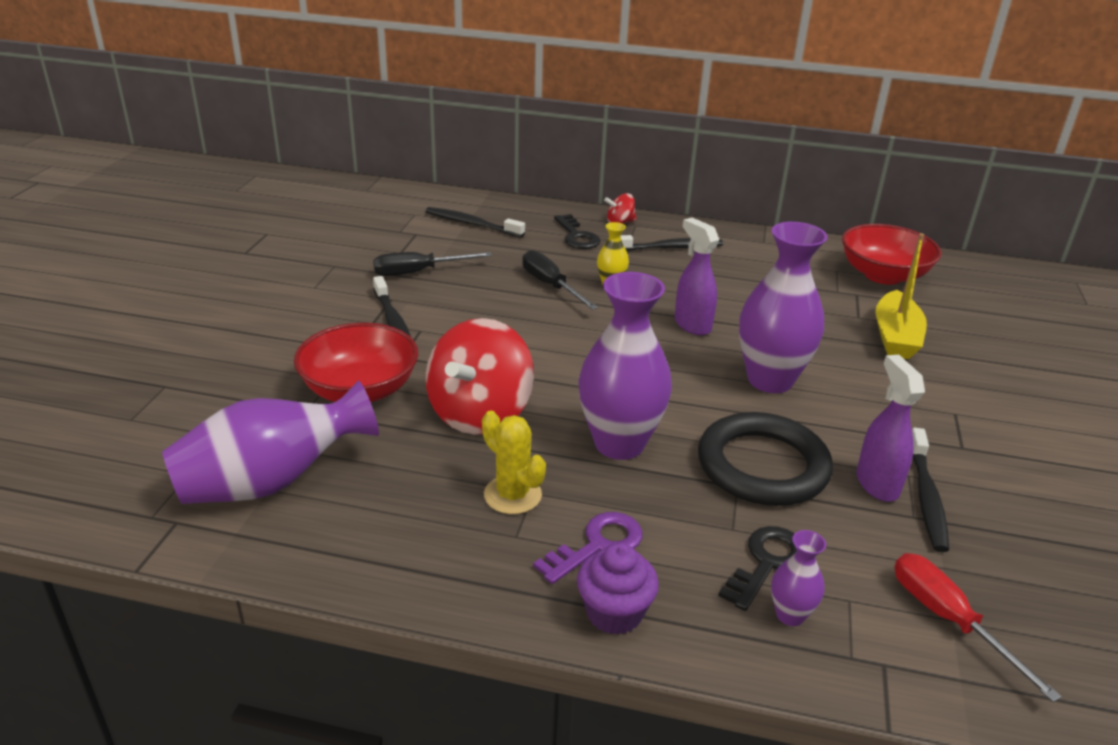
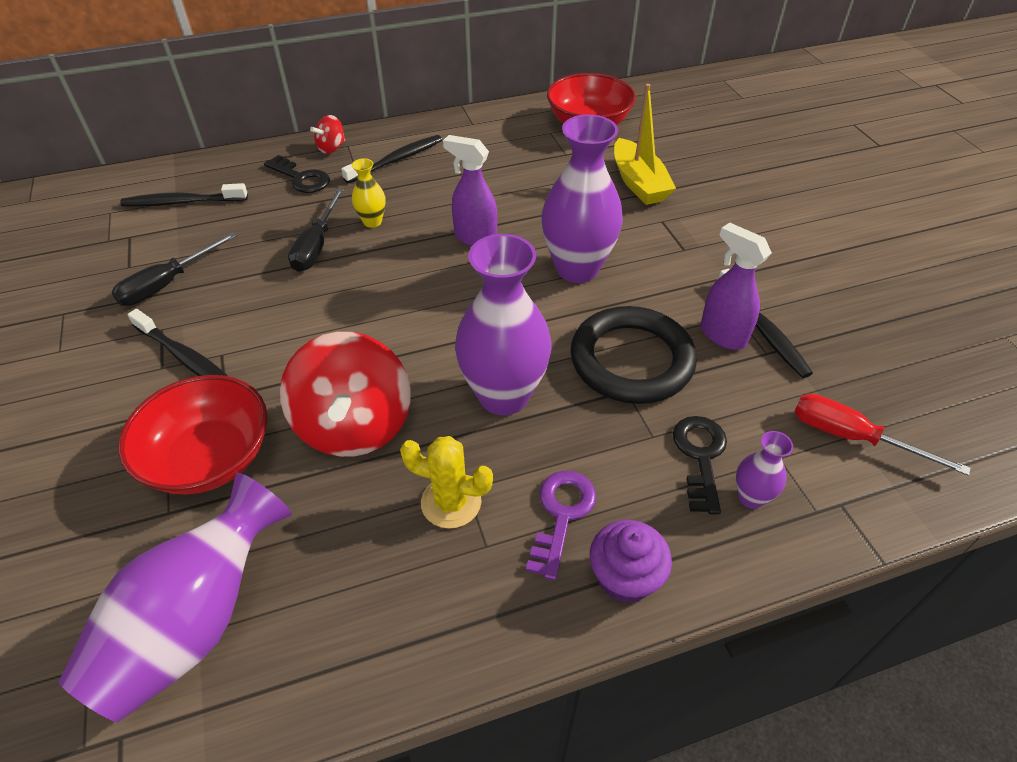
camera: 30 degrees left, 15 degrees up
(551, 285) = (316, 246): black screwdriver -> black screwdriver turned 105 degrees counterclockwise

